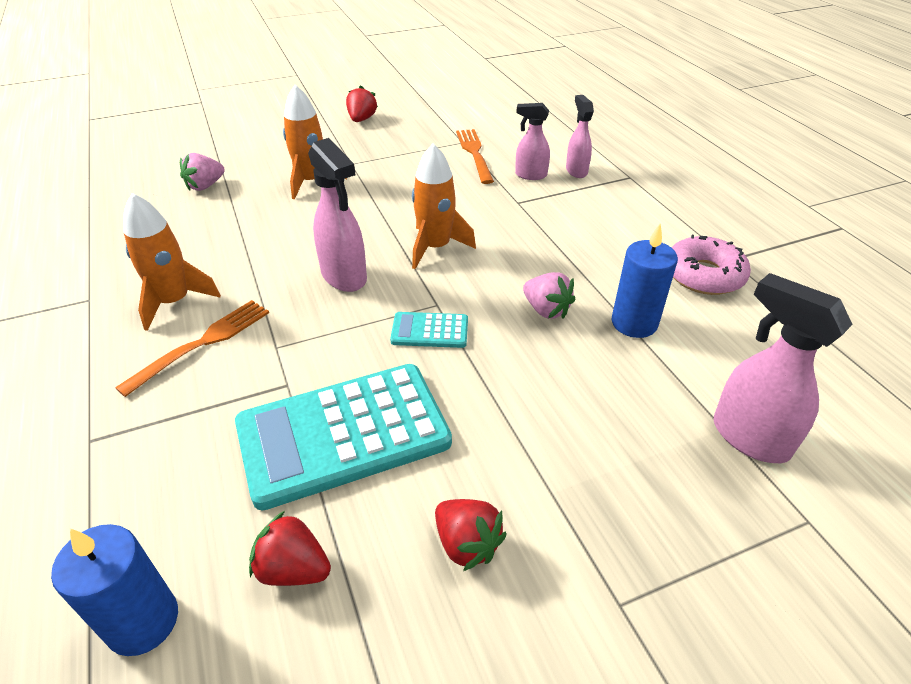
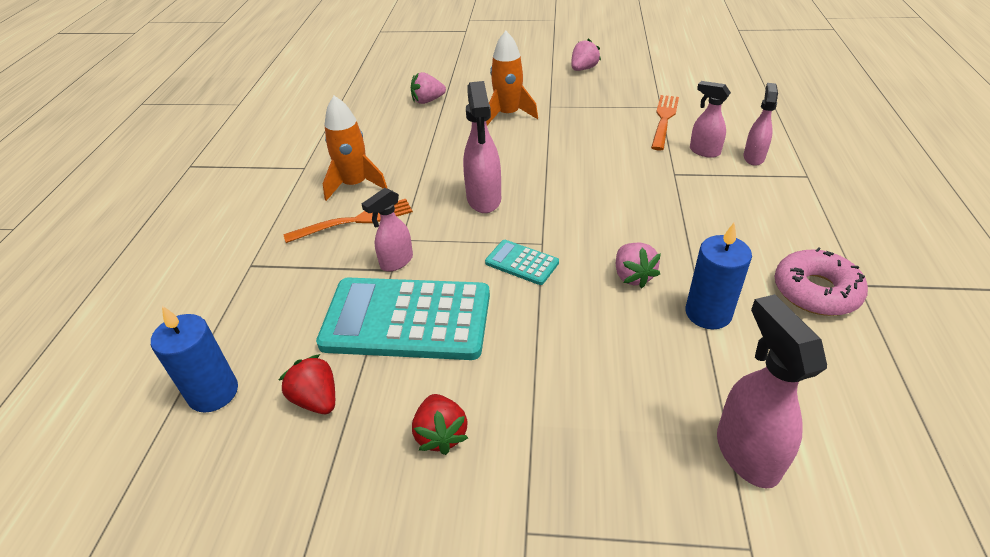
camera: 30 degrees right, 0 degrees up
(287, 374) = (396, 262): none -> pink spray bottle
(361, 119) = (583, 69): red strawberry -> pink strawberry
(435, 247) = (572, 195): orange rocket -> none

